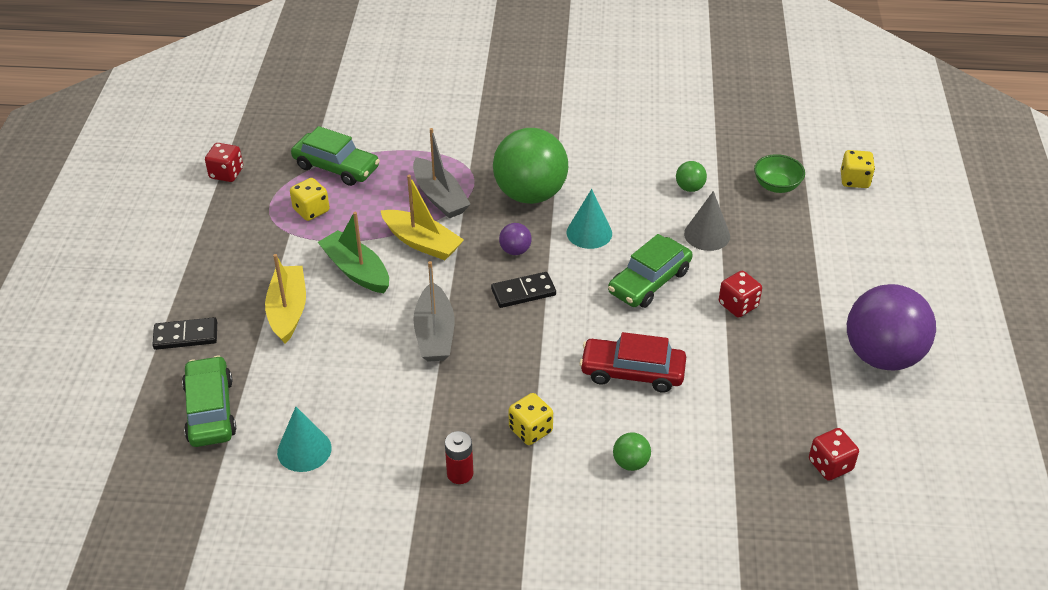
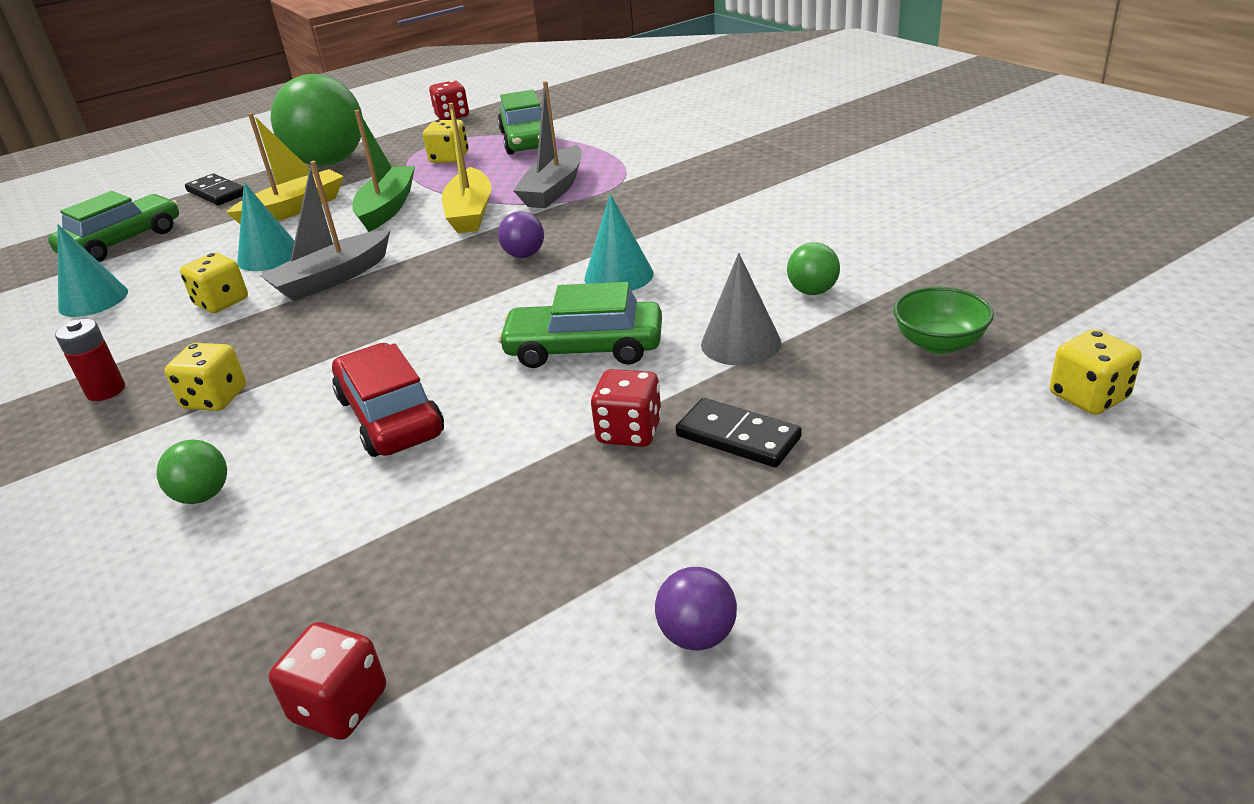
camera: 55 degrees right, 10 degrees down
(355, 348) = (269, 256): none -> turquoise cone
(400, 391) = (221, 302): none -> yellow dice
(523, 292) = (459, 289): black domino -> black domino (737, 437)
(530, 194) = (632, 221): green ball -> green ball (329, 162)
(882, 356) = (697, 635): purple ball -> purple ball, size x0.41

